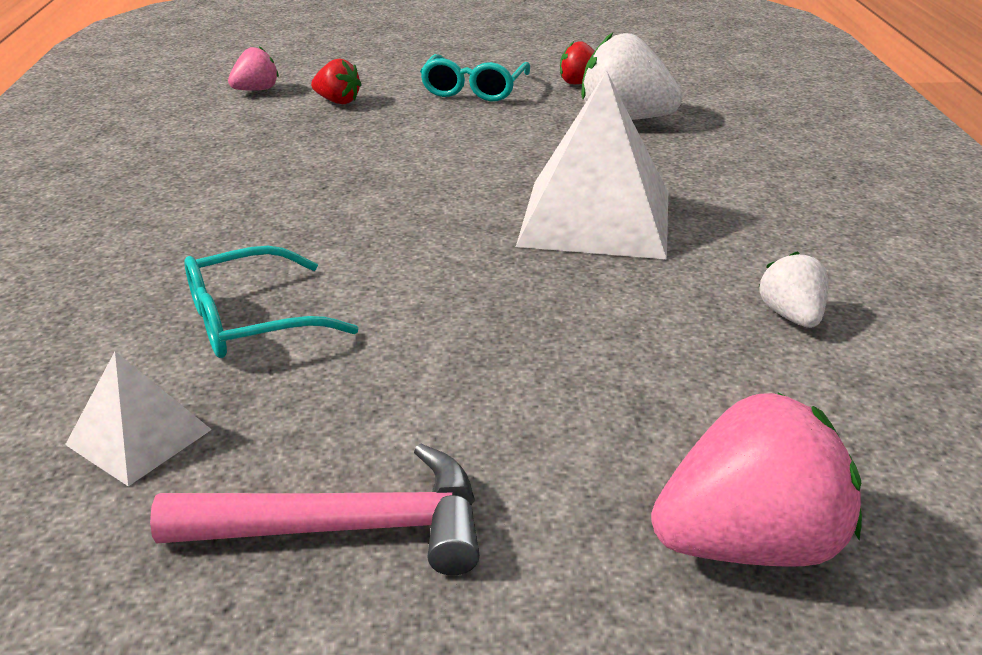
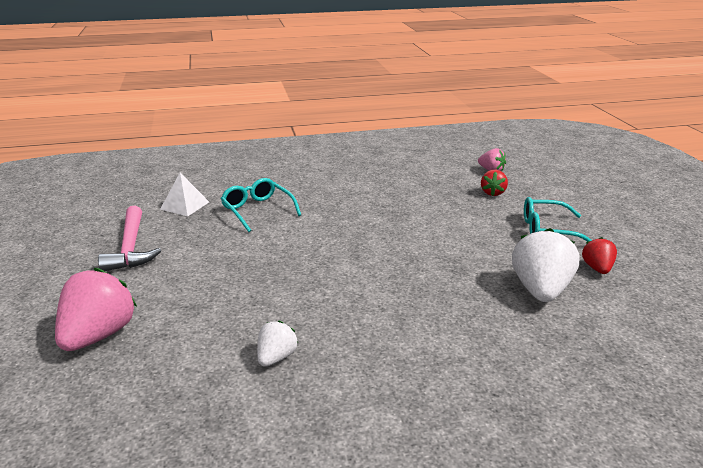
camera: 80 degrees right, 5 degrees down
(596, 218) = (377, 285): white pyramid -> none
(748, 542) = (99, 335): pink strawberry -> pink strawberry turned 135 degrees counterclockwise
(791, 316) = (276, 357): white strawberry -> white strawberry turned 45 degrees counterclockwise

